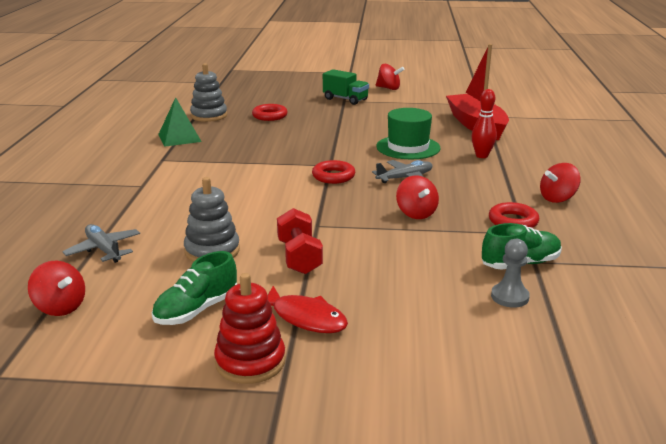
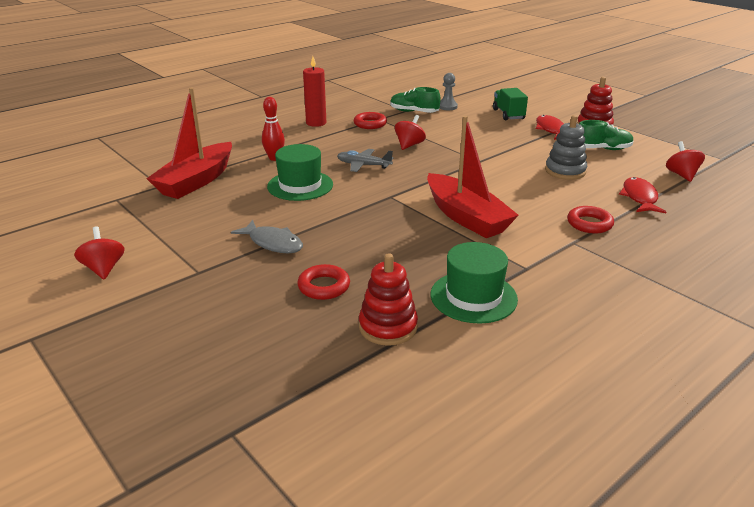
camera: 135 degrees left, 5 degrees up
(103, 250) = (639, 197): grey plane -> red fish
(179, 138) = (473, 297): green pyramid -> green hat
(209, 116) = (388, 327): grey stacking toy -> red stacking toy
(247, 173) = (466, 217): none -> red boat
(299, 257) = (517, 150): red dumbbell -> none
(333, 176) = (407, 186): red ring -> red ring (589, 224)
(339, 119) = (273, 243): none -> grey fish
(345, 99) = (192, 274): green truck -> green truck (508, 114)
(557, 198) = (316, 123): red spinning top -> red candle

